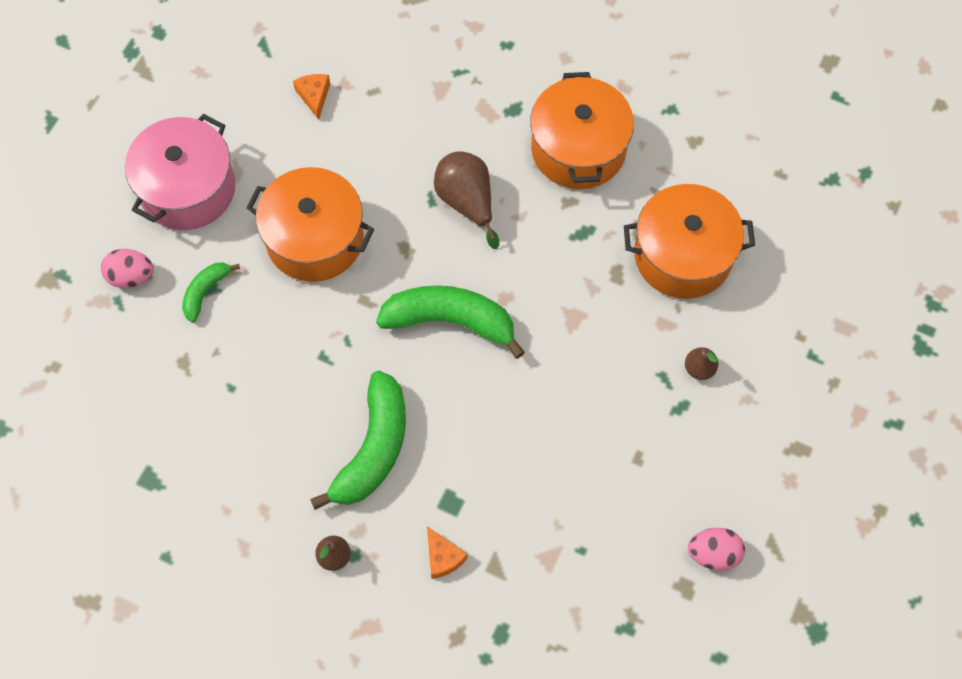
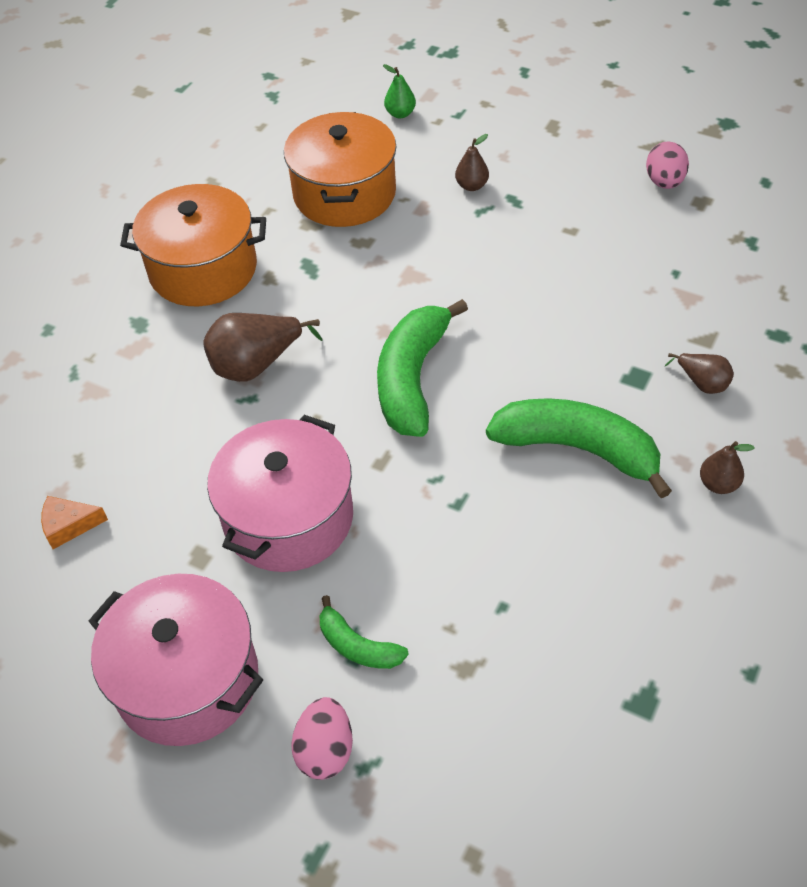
camera: 85 degrees left, 15 degrees down
(315, 239) = (288, 518): orange pot -> pink pot
(443, 557) = (702, 383): orange cheese -> brown pear
(809, 300) = (400, 114): none -> green pear

